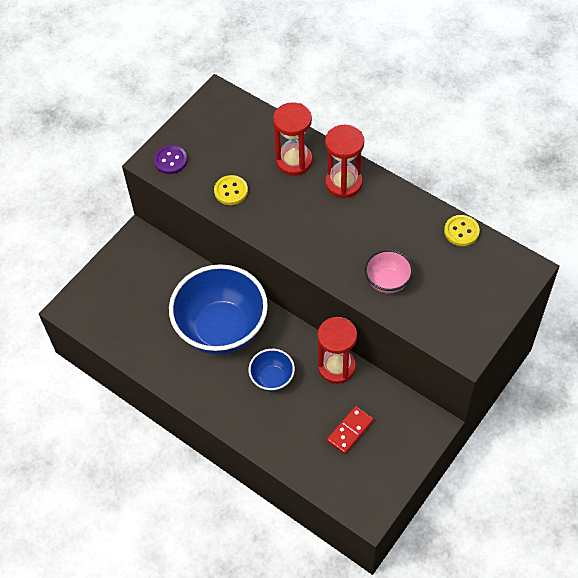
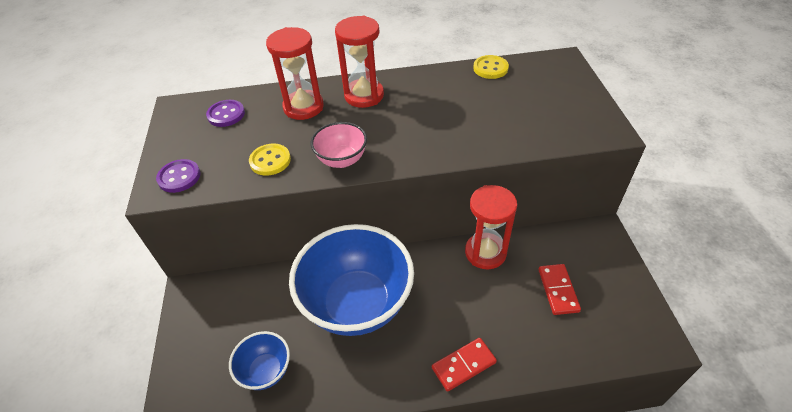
camera: 45 degrees left, 10 degrees down
(240, 418) = (463, 365): none -> red domino
(241, 128) = (226, 114): none -> purple button
(272, 379) = (448, 306): blue bowl -> blue bowl (266, 371)
(387, 282) = (488, 130): pink bowl -> pink bowl (342, 160)

